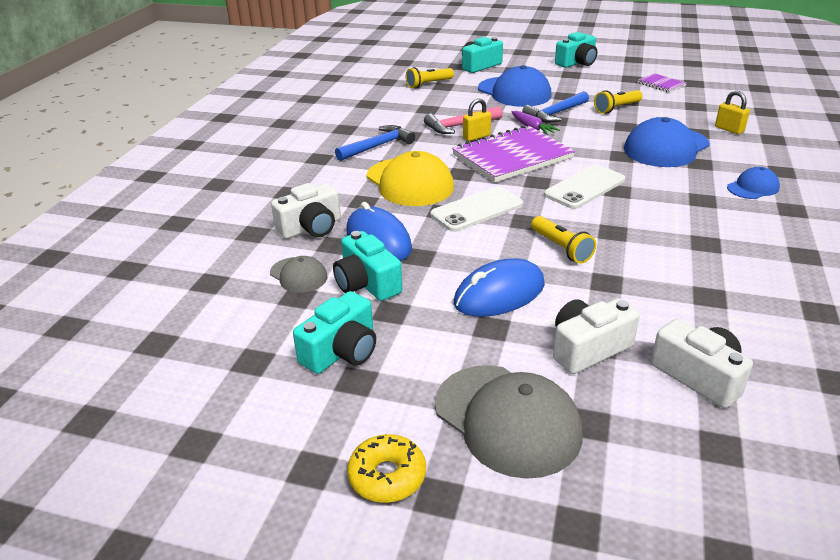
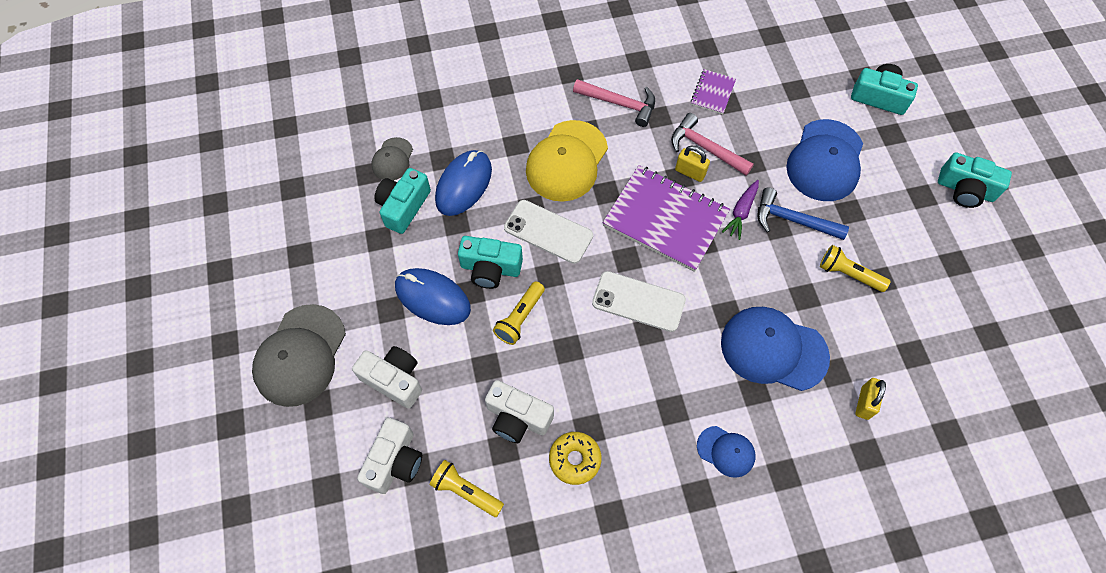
camera: 60 degrees right, 30 degrees up
(311, 228) = (457, 131): white camera -> white camera (517, 418)
(342, 351) = (323, 231): turquoise camera -> turquoise camera (490, 268)
(378, 146) = (620, 104): blue hammer -> pink hammer
(387, 476) = (229, 311): yellow donut -> yellow donut (575, 459)
(428, 84) = (791, 75): yellow flashlight -> yellow flashlight (466, 491)
(661, 84) = (958, 300): purple notebook -> purple notebook (712, 93)

